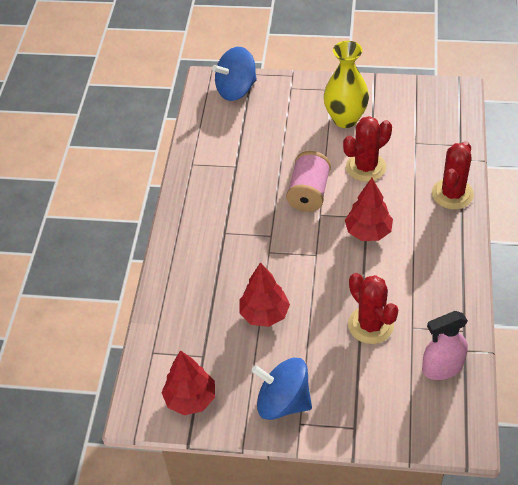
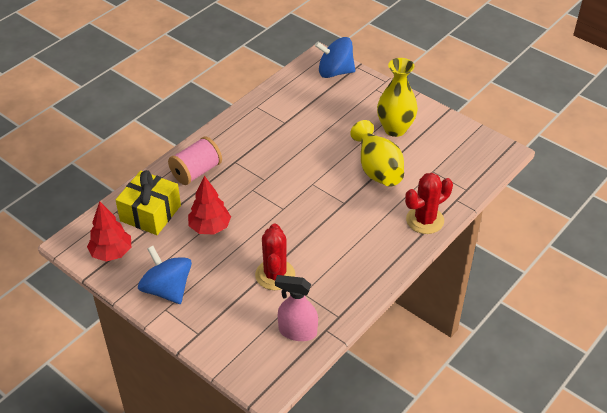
camera: 30 degrees right, 5 degrees down
(190, 334) = (150, 213): none -> yellow gift
(309, 193) = (318, 165): pink spool -> pink spool (196, 172)
(366, 167) = (377, 169): red cactus -> yellow vase
(368, 232) = (335, 213): red tree -> none

